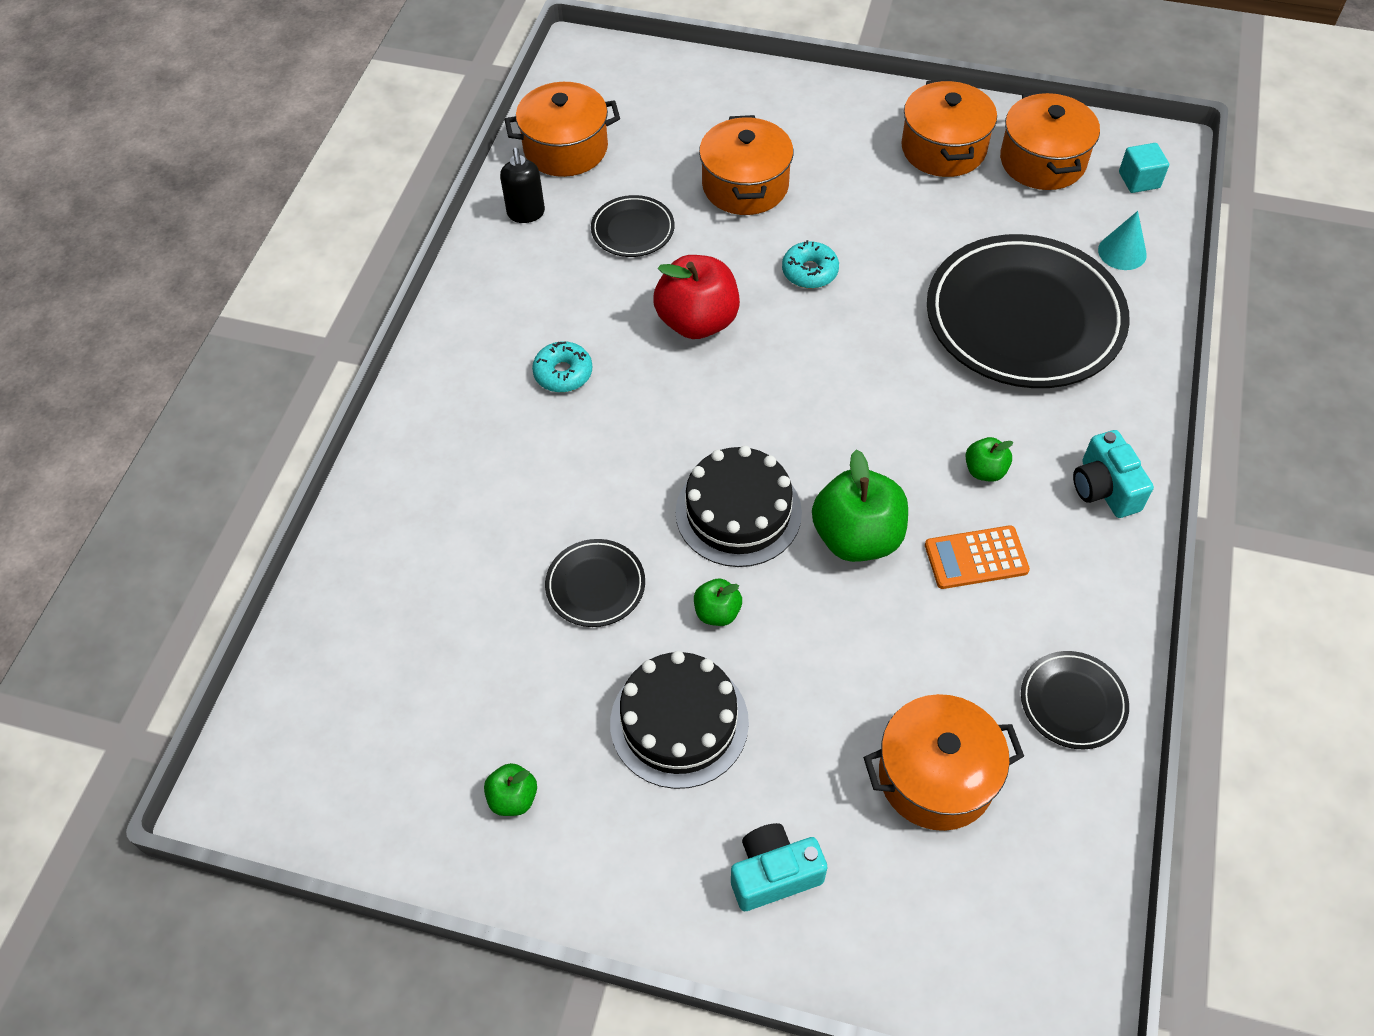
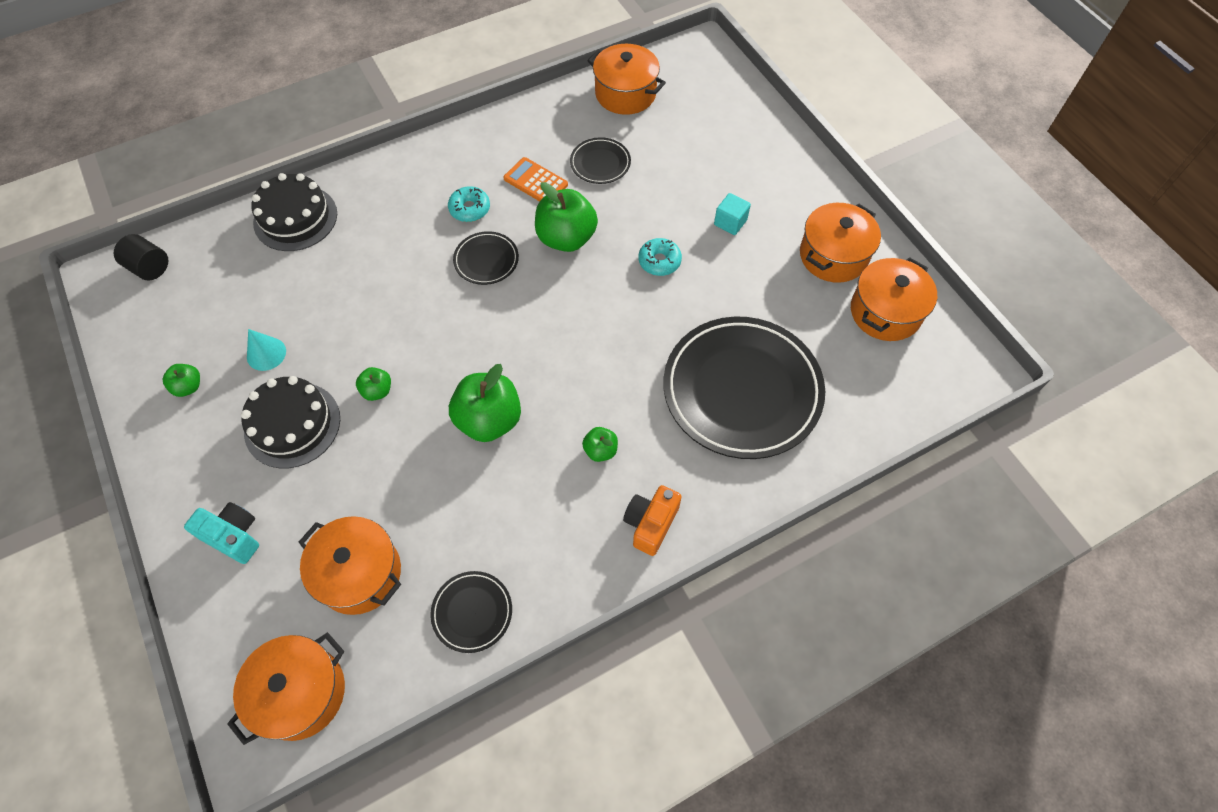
camera: 45 degrees right, 5 degrees up
(279, 735) = (150, 267): none -> black cylinder
(526, 213) = (561, 113): black soap dispenser -> none
(595, 585) = (346, 325): black plate -> black plate (486, 260)
(697, 321) = (566, 238): red apple -> green apple
(738, 512) = (453, 352): black cake -> black cake (295, 218)
(745, 185) = (690, 186): orange pot -> orange pot (301, 693)
(976, 558) = (531, 490): orange calculator -> orange calculator (535, 182)
(1104, 488) = (650, 524): turquoise camera -> orange camera
(1122, 252) = (858, 406): turquoise cone -> turquoise cone (266, 354)
(1139, 180) = (933, 374): turquoise cube -> turquoise cube (730, 222)

